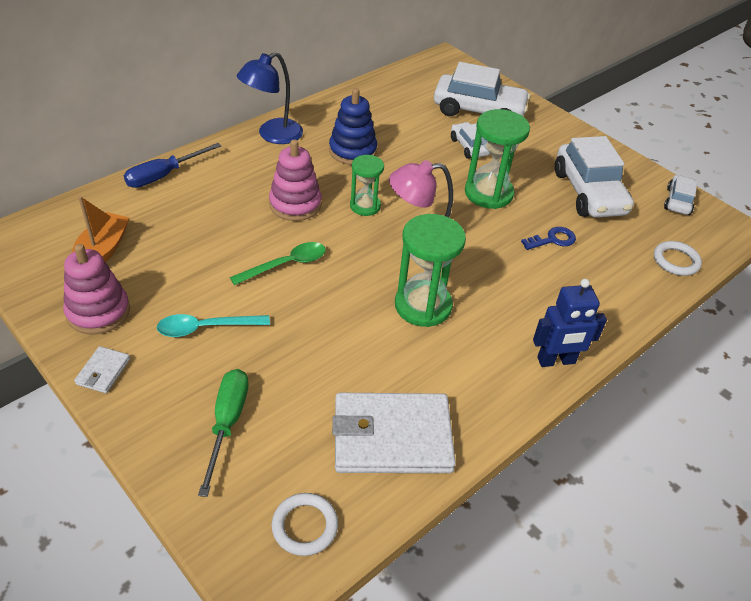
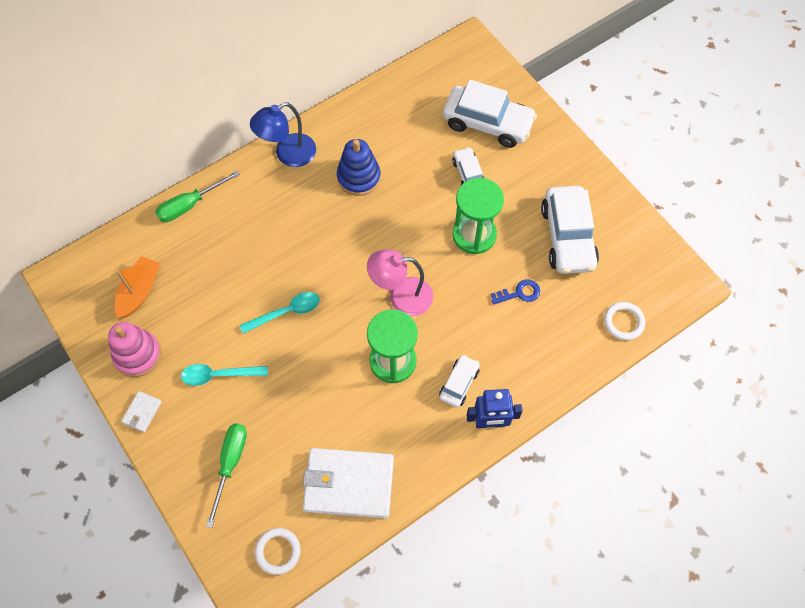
camera: 10 degrees right, 20 degrees up
(163, 175) = (190, 205): blue screwdriver -> green screwdriver
(286, 264) = (286, 312): green spoon -> turquoise spoon
(295, 204) = (300, 243): pink stacking toy -> none
(365, 206) = (360, 247): green hourglass -> none
(678, 201) = (649, 250): white car -> white car (459, 383)

